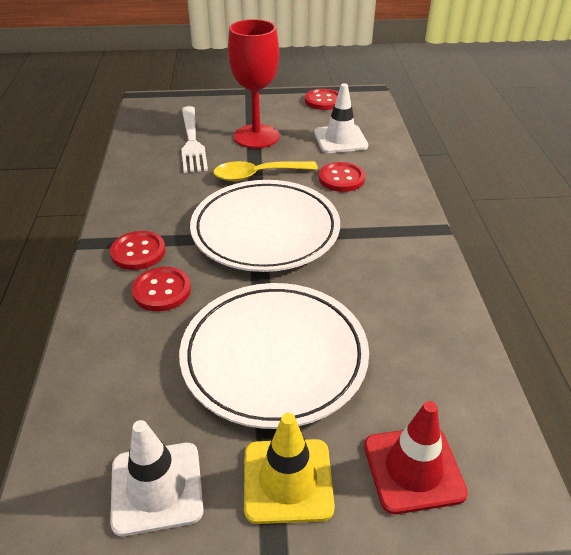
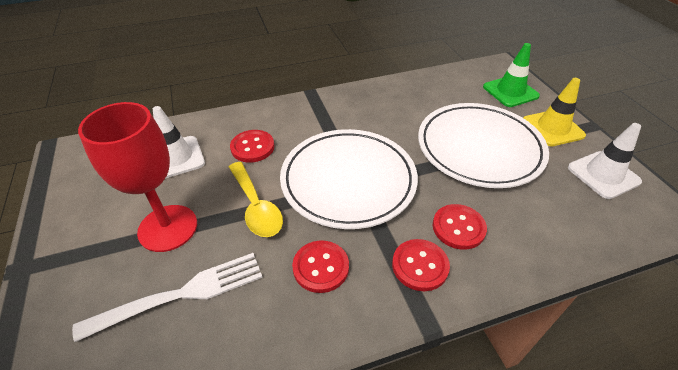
camera: 105 degrees left, 5 degrees up
(323, 101) = (76, 184): red button -> red button (321, 267)
(413, 469) = (510, 91): red traffic cone -> green traffic cone

